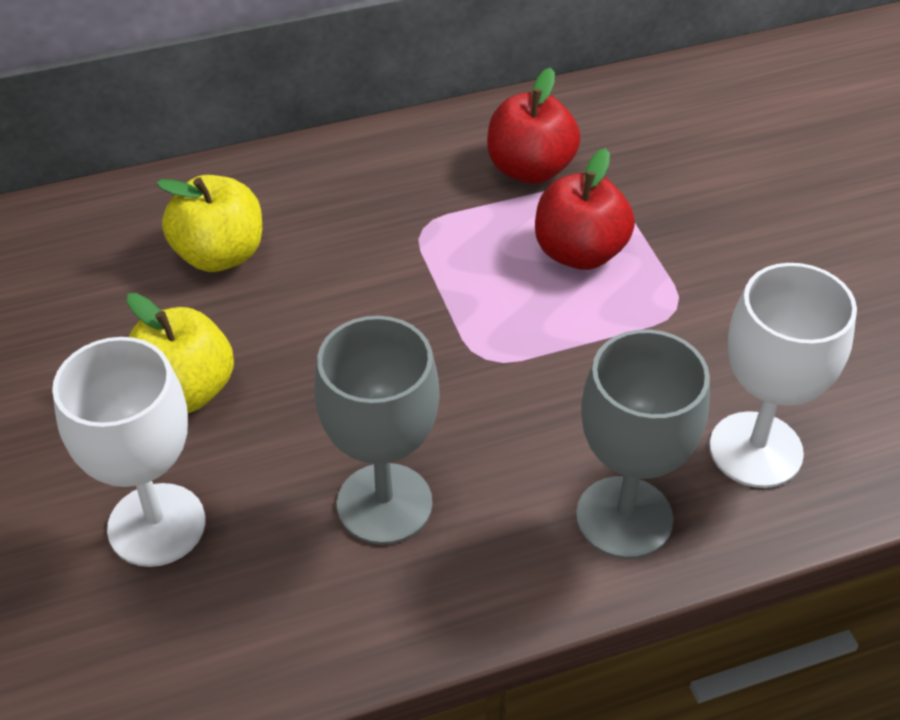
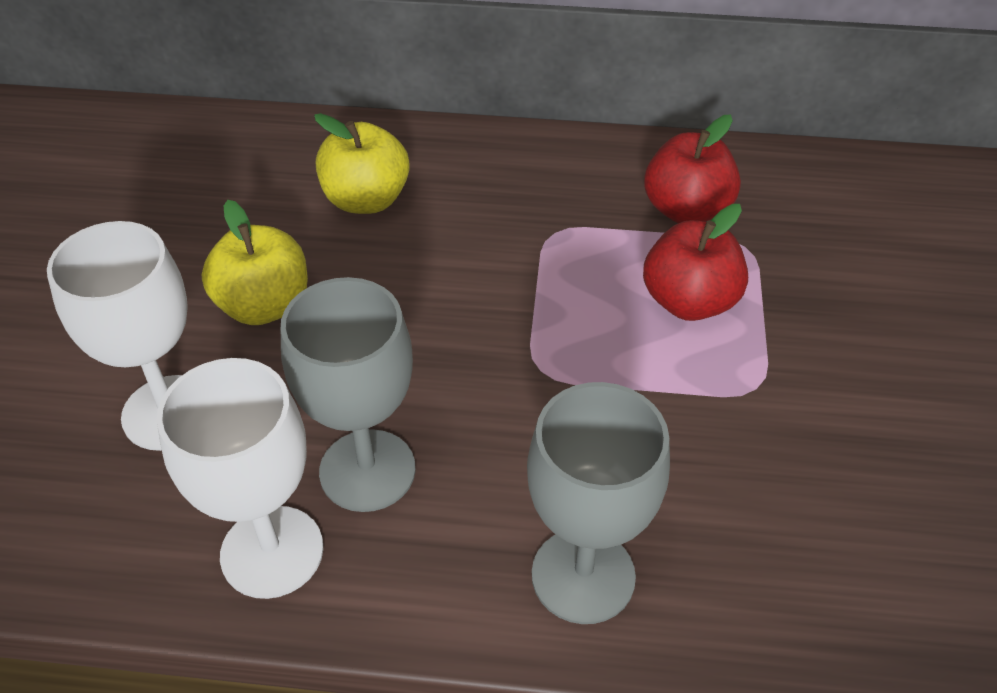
camera: 25 degrees right, 0 degrees up
(755, 450) = (759, 561): white goblet -> white goblet (272, 551)

